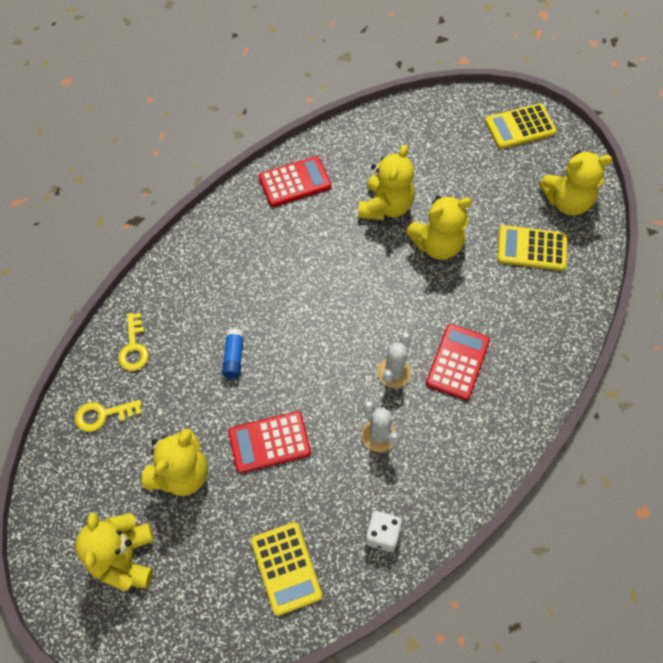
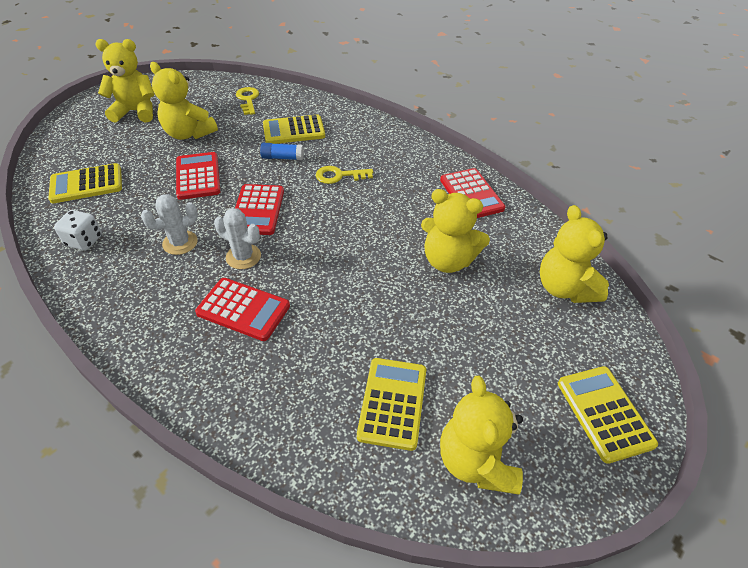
camera: 90 degrees right, 15 degrees down
(134, 347) = (301, 110): yellow key -> yellow key (339, 176)
(179, 351) = (294, 130): none -> yellow calculator
(325, 370) = (257, 210): none -> red calculator
(437, 245) = (397, 302): yellow teddy bear -> yellow teddy bear (564, 288)

